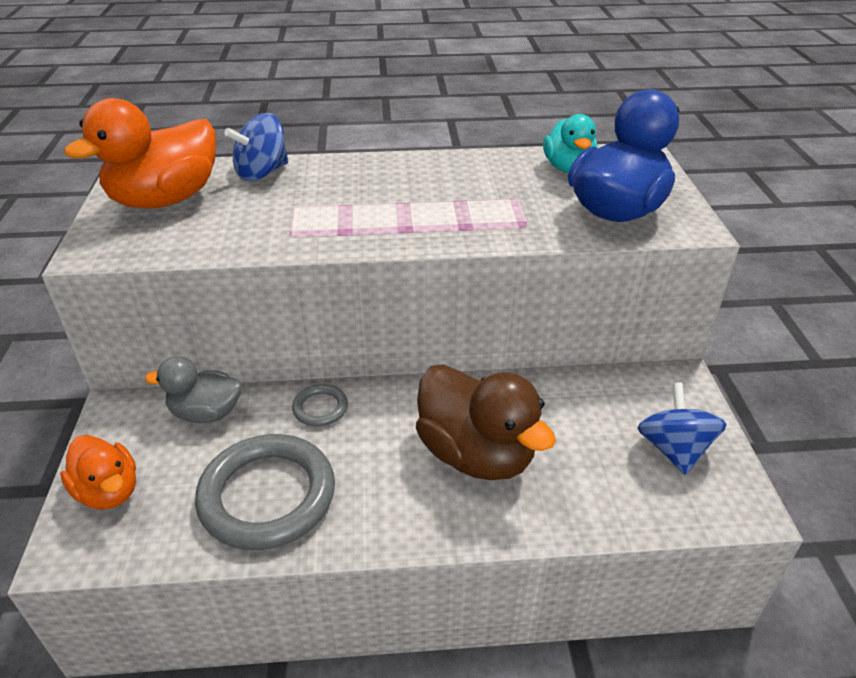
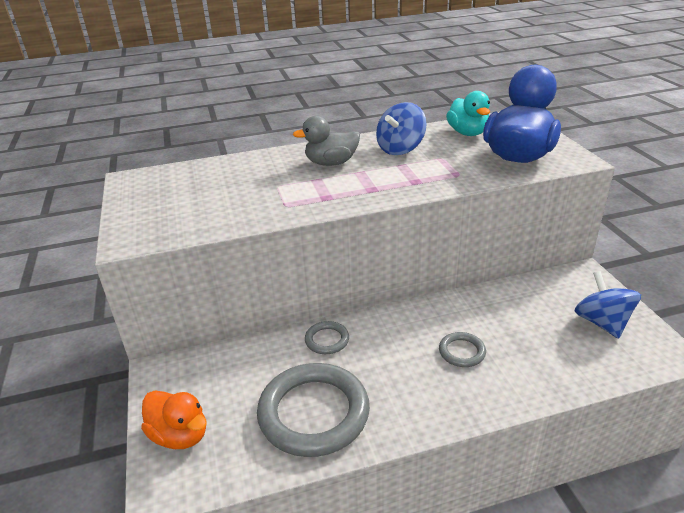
camera: 10 degrees left, 5 degrees down
(166, 200) = (170, 195): orange duck -> none
(206, 413) = (236, 360): grey duck -> grey duck (331, 163)
(262, 173) = (238, 165): blue spinning top -> blue spinning top (400, 149)
(476, 454) = (462, 352): brown duck -> grey ring

